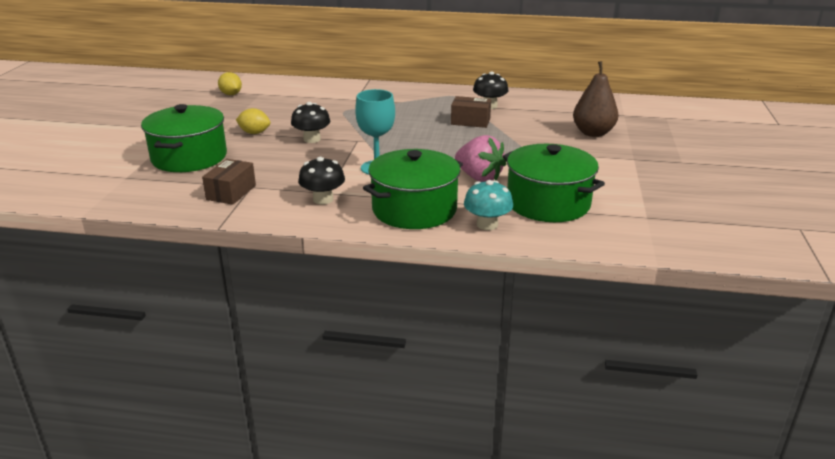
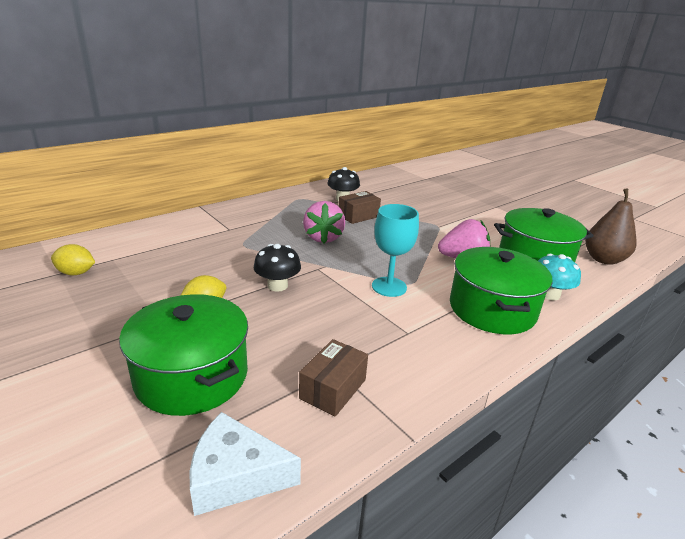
camera: 50 degrees left, 0 degrees up
(134, 196) = (235, 476): none -> white cheese
(231, 192) = (333, 389): brown box -> brown box turned 60 degrees clockwise
(323, 199) = (421, 341): black mushroom -> none
(405, 125) = (323, 238): none -> pink strawberry
(593, 133) = (441, 197): brown pear -> brown pear (603, 259)

